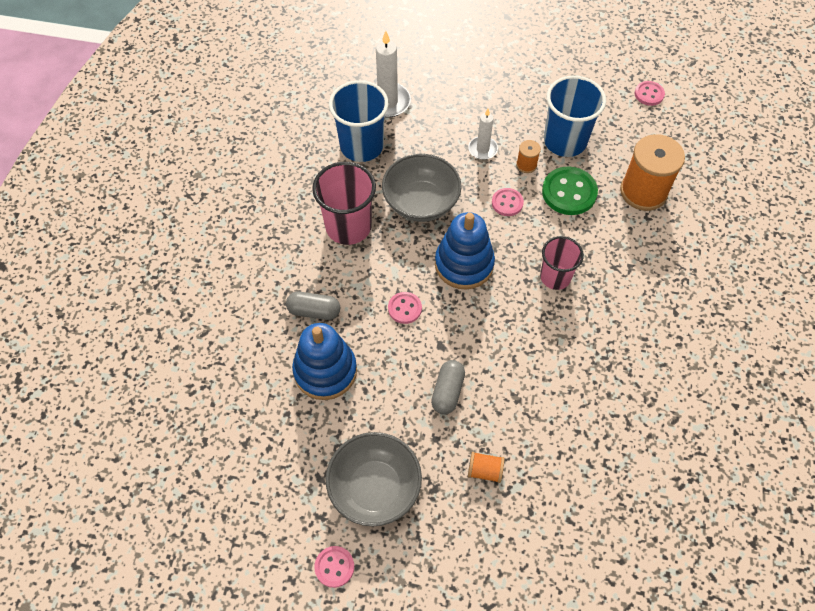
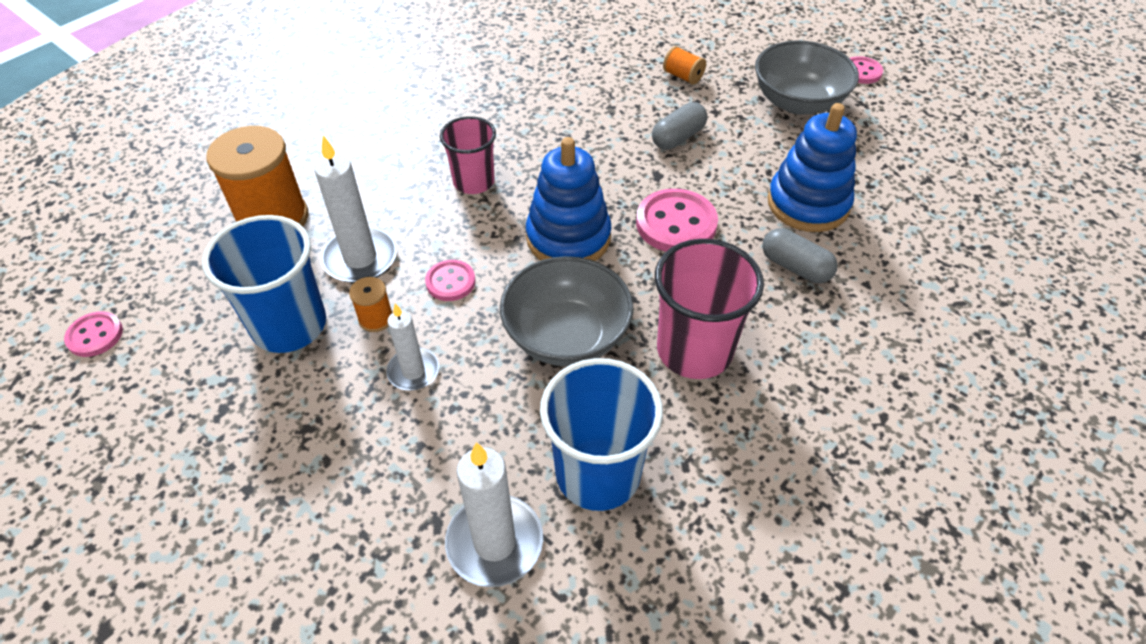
camera: 150 degrees left, 10 degrees down
(404, 308) = (676, 224): pink button -> pink button, size x1.73
(569, 192) = (360, 258): green button -> white candle

